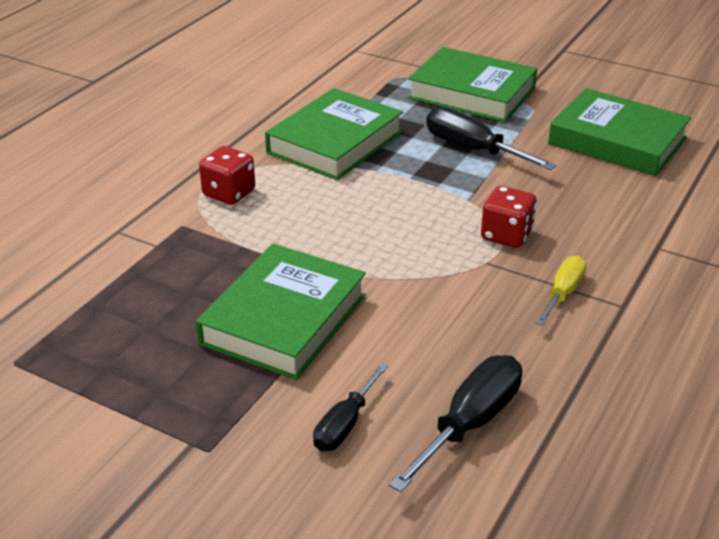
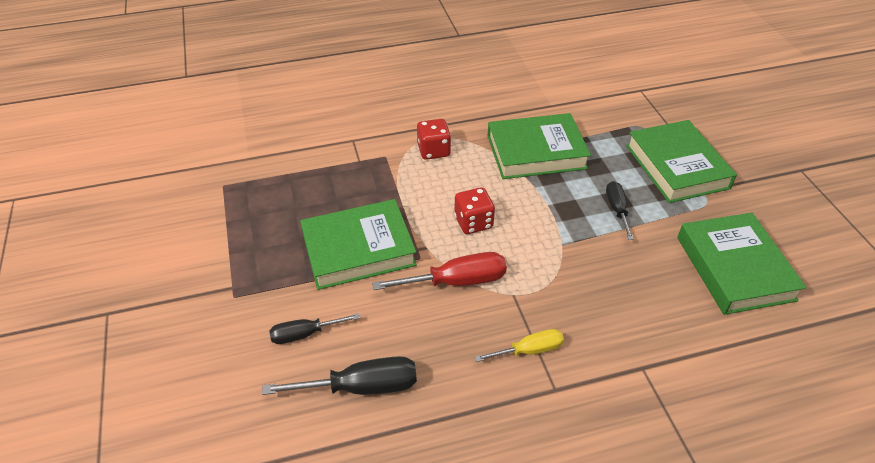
camera: 45 degrees right, 10 degrees up
(423, 284) = (456, 281): none -> red screwdriver
(473, 149) = (617, 210): black screwdriver -> black screwdriver, size x0.63
(506, 235) = (551, 285): red dice -> red dice (473, 222)

